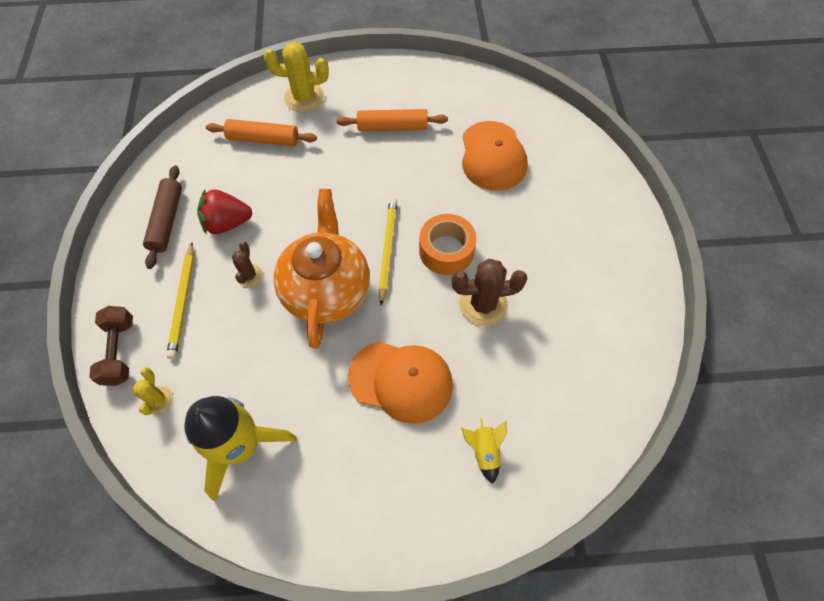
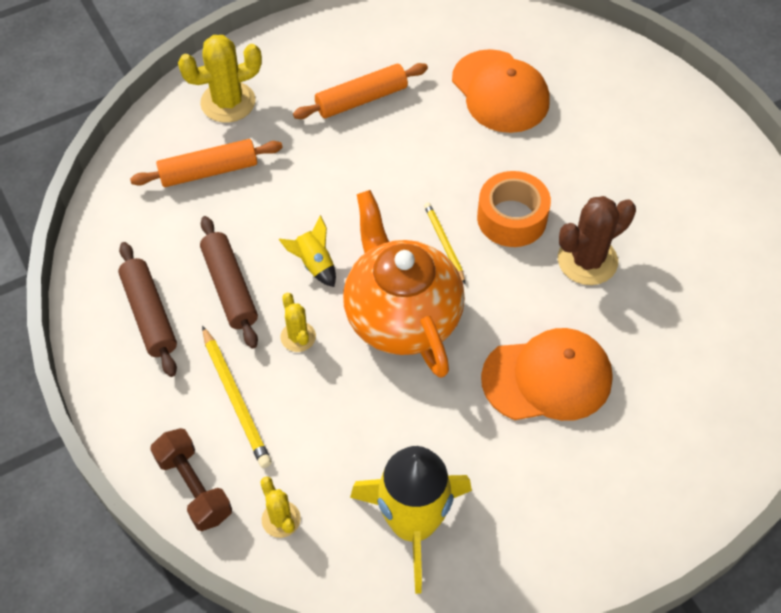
camera: 25 degrees left, 5 degrees down
(227, 223) = (230, 287): red strawberry -> brown rolling pin
(249, 276) = (298, 337): brown cactus -> yellow cactus
(387, 250) = (444, 243): yellow pencil -> yellow pencil, size x0.65
(484, 451) = (678, 411): yellow rocket -> yellow rocket (314, 264)

